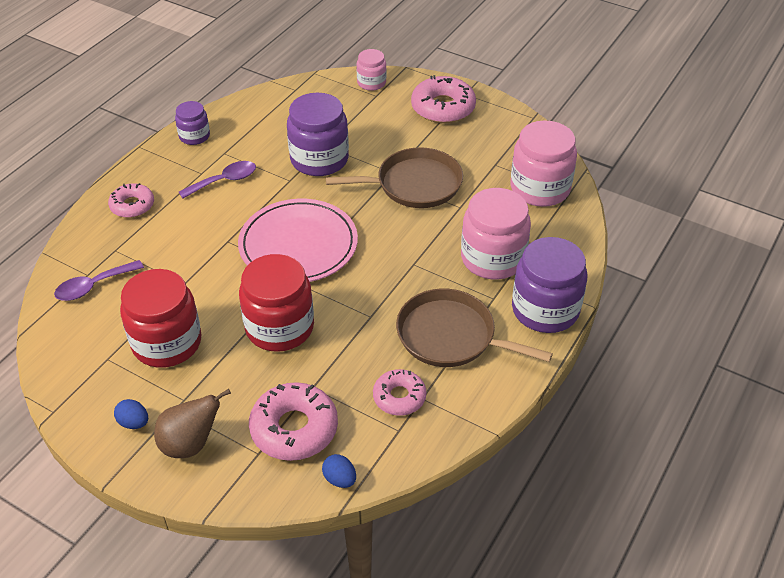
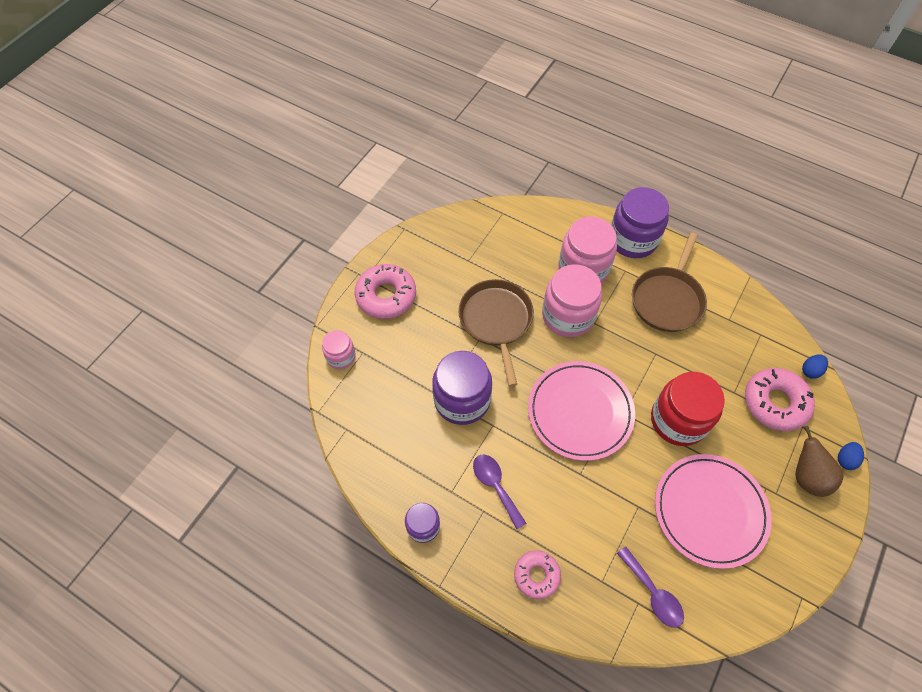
camera: 90 degrees left, 15 degrees up
(134, 423) = (797, 525): blue egg -> blue egg (845, 459)
(167, 342) = (710, 511): red jar -> pink plate
(399, 397) = (731, 333): pink donut -> none
(540, 188) = (499, 231): pink jar -> pink jar (568, 315)

